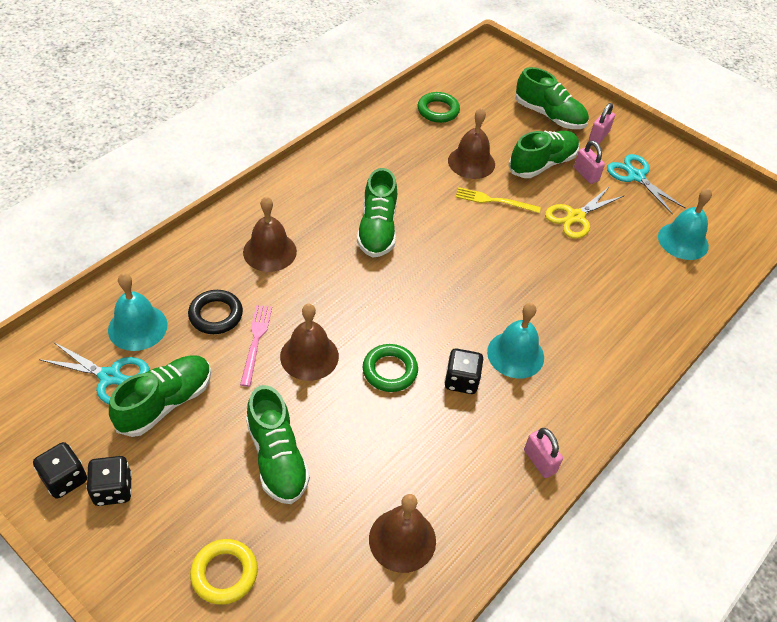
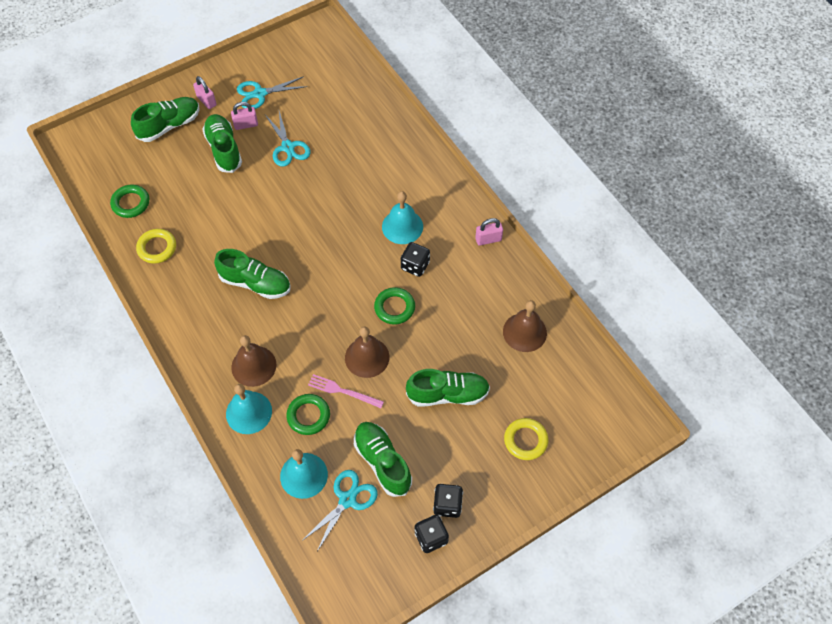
camera: 70 degrees left, 10 degrees up
(216, 315) = (308, 416): black ring -> green ring
(392, 142) = (157, 248): none -> yellow ring
(471, 162) = (204, 197): brown bell -> none
(494, 201) = (252, 194): yellow fork -> none
(575, 217) = (288, 147): yellow scissors -> turquoise scissors
(683, 241) = (333, 91): turquoise bell -> turquoise bell (249, 412)

